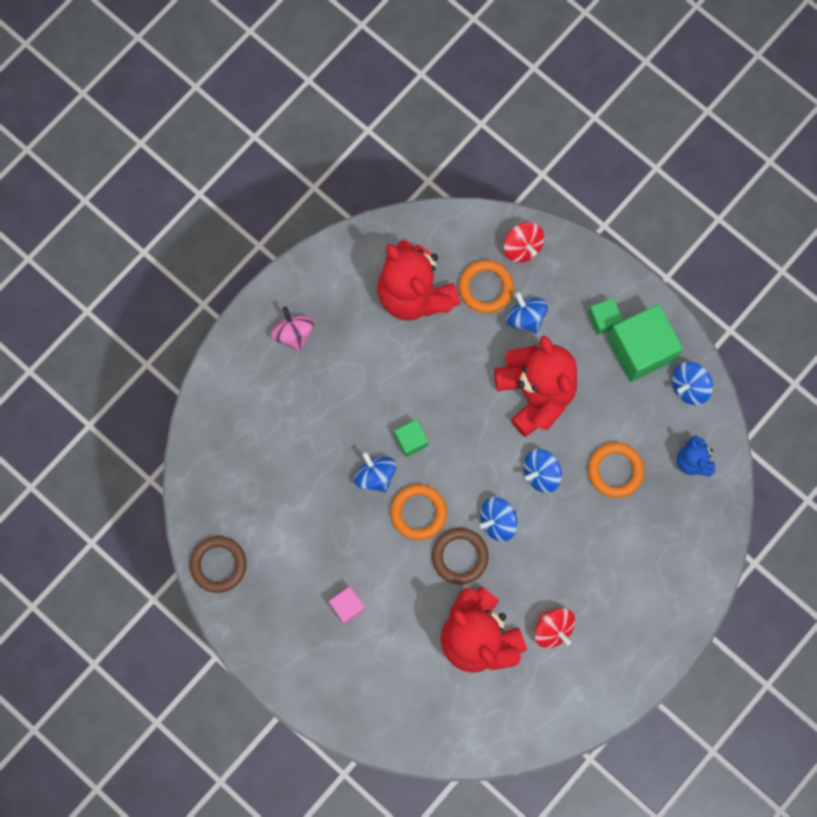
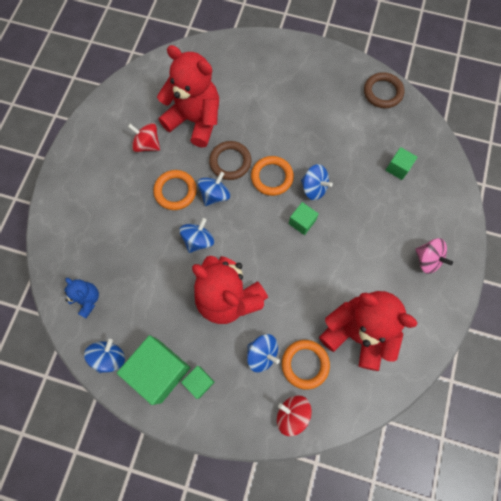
camera: 155 degrees right, 5 degrees down
(261, 454) = (398, 168): none -> green cube
(347, 606) = (288, 103): pink cube -> none
(615, 470) = (144, 266): orange ring -> orange ring (175, 191)

